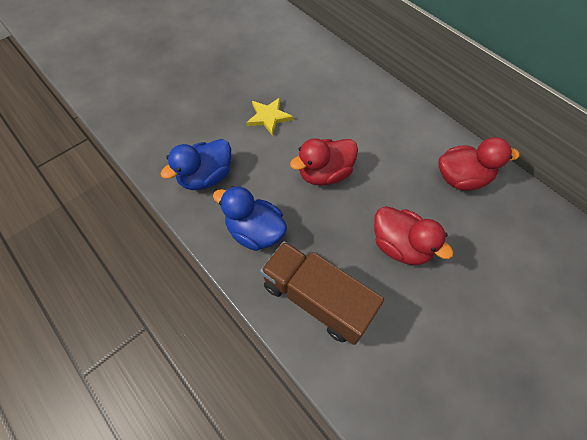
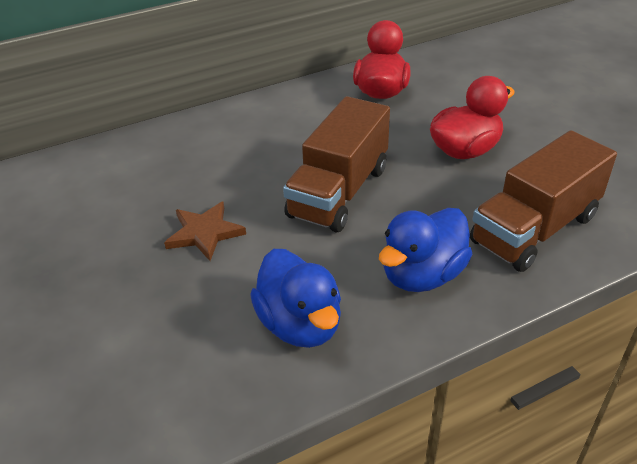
camera: 75 degrees left, 20 degrees down
(269, 117) = (204, 233): yellow star -> brown star
(325, 174) = (339, 192): red duck -> brown truck

